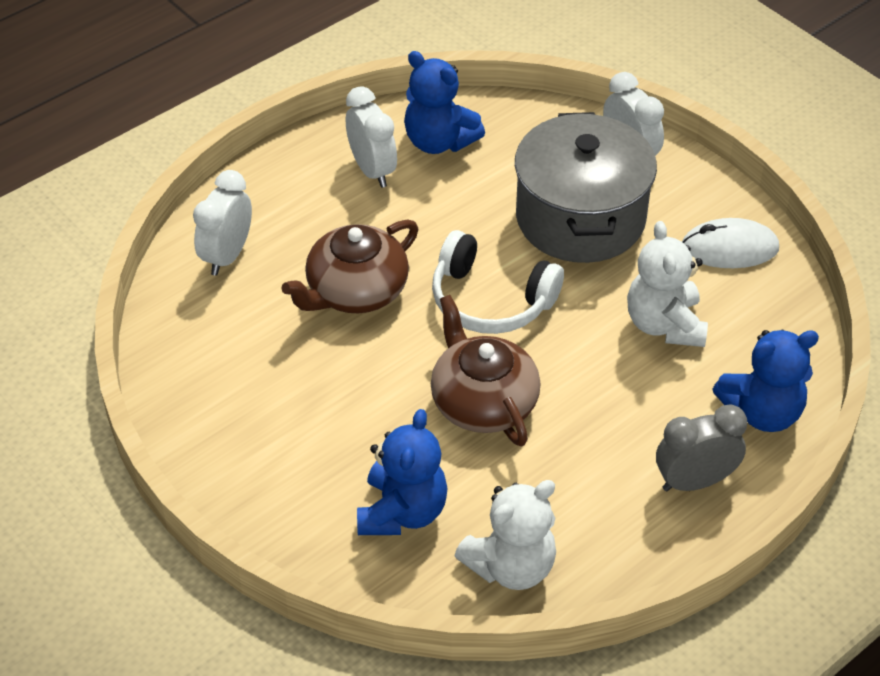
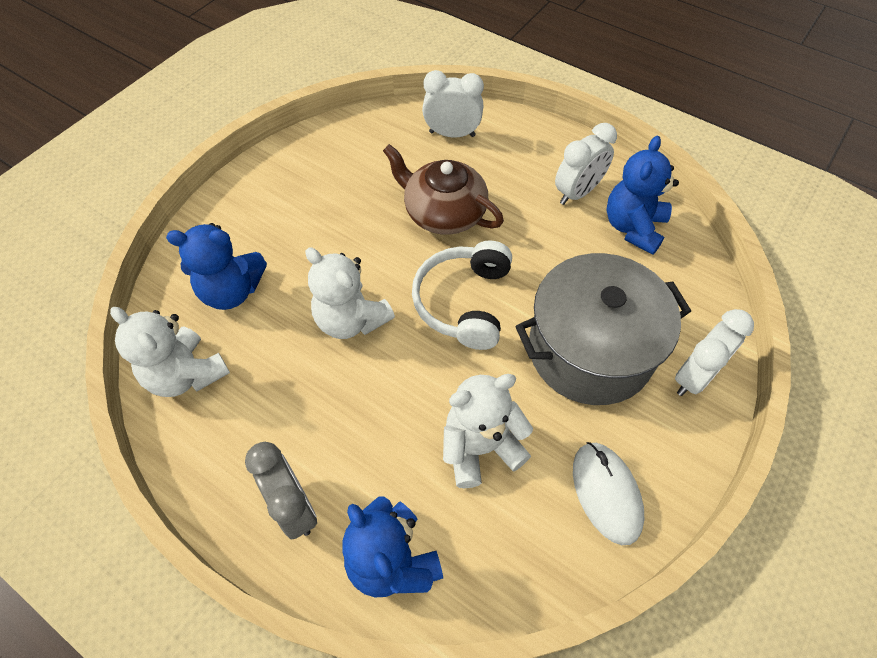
camera: 75 degrees right, 10 degrees up
(483, 402) = (351, 320): brown teapot -> white teddy bear

